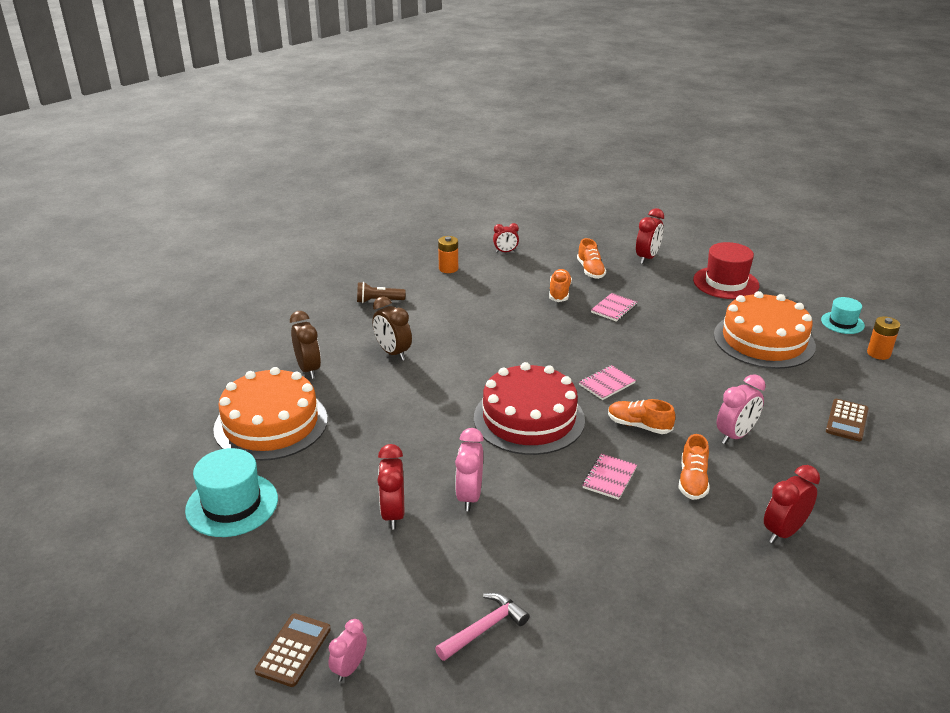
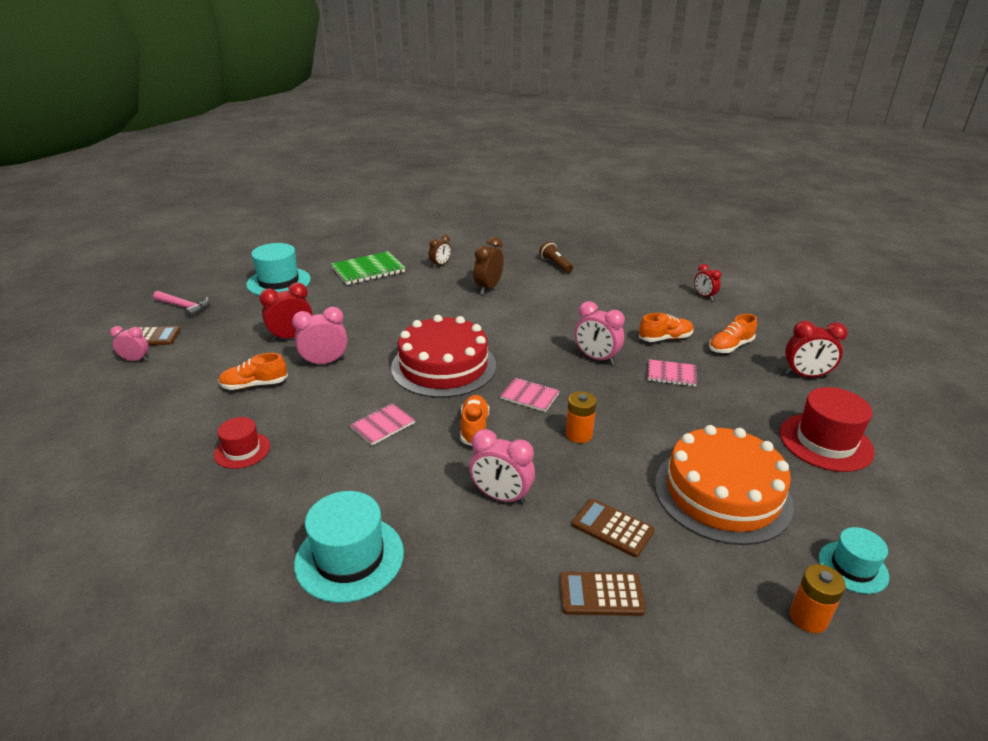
camera: 65 degrees right, 0 degrees up
(271, 424) = (368, 270): orange cake -> green notebook
(308, 369) = (440, 265): brown clock -> brown clock, size x0.64
(448, 268) = (639, 279): orange battery -> orange battery (579, 434)
(484, 628) = (178, 402): pink hammer -> pink hammer (184, 307)
(569, 334) = (596, 358): none -> pink clock
(606, 581) = (242, 450): none -> red hat
(609, 478) = (382, 425): pink notebook -> pink notebook turned 45 degrees counterclockwise
(692, 480) = (405, 477): orange shoe -> orange shoe (254, 385)
(783, 532) = (349, 557): red clock -> turquoise hat
(785, 395) = (612, 528): none -> brown calculator

